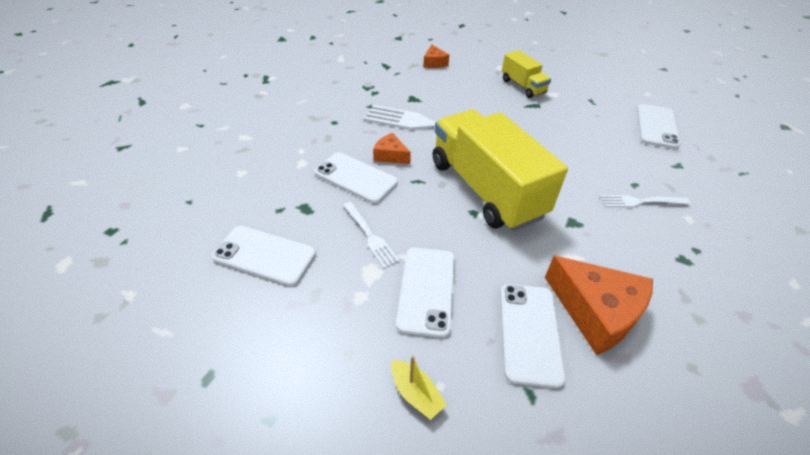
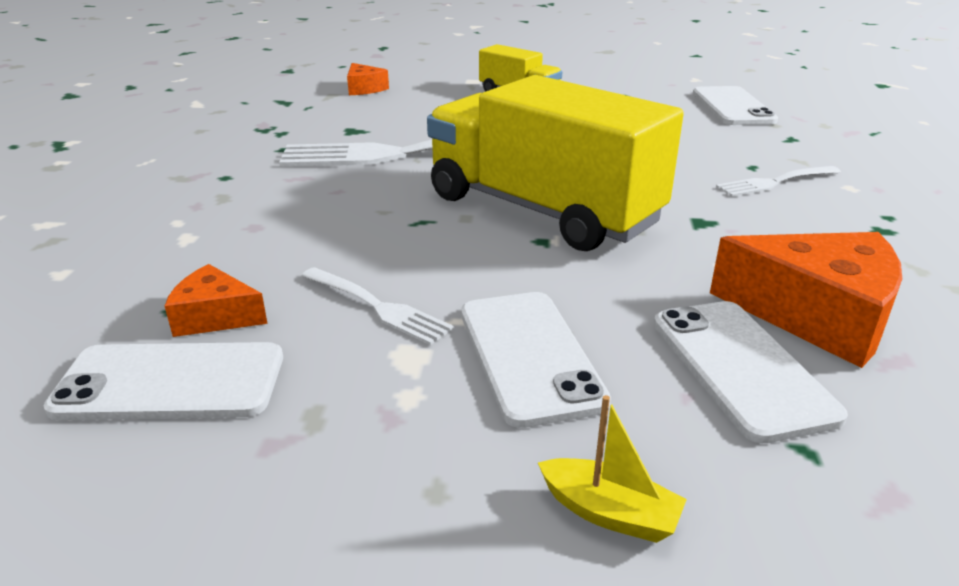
camera: 20 degrees left, 15 degrees down
(355, 178) = (305, 237): white phone -> none
(390, 155) = (354, 200): orange cheese -> orange cheese (215, 316)

